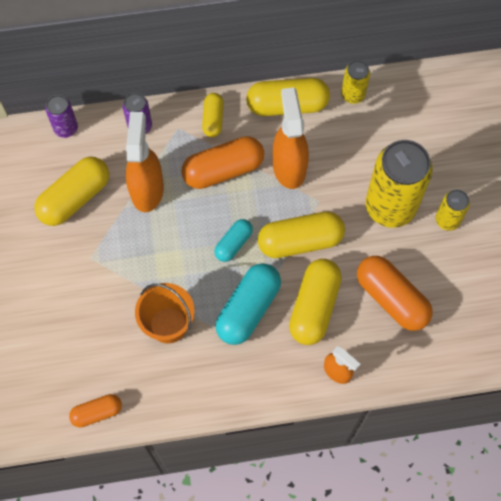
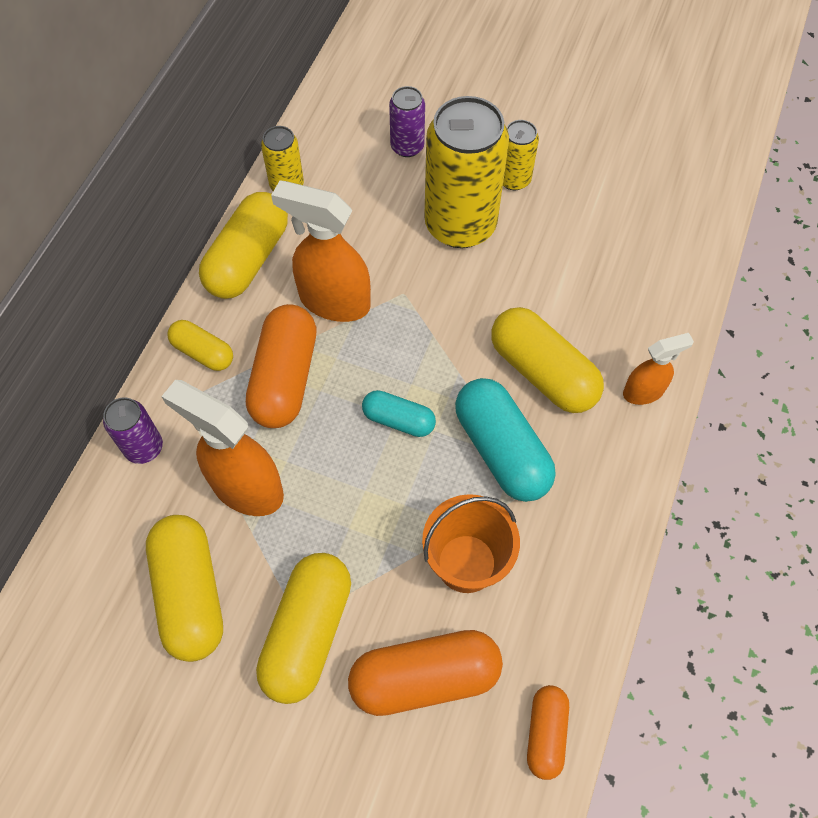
camera: 60 degrees left, 5 degrees down
(66, 128) = (70, 550): purple can -> purple can (407, 147)
(233, 244) = (398, 420): turquoise capsule -> turquoise capsule turned 45 degrees counterclockwise
(300, 241) = (444, 342): yellow capsule -> yellow capsule (307, 633)
(391, 298) = (579, 285): orange capsule -> orange capsule (424, 677)

